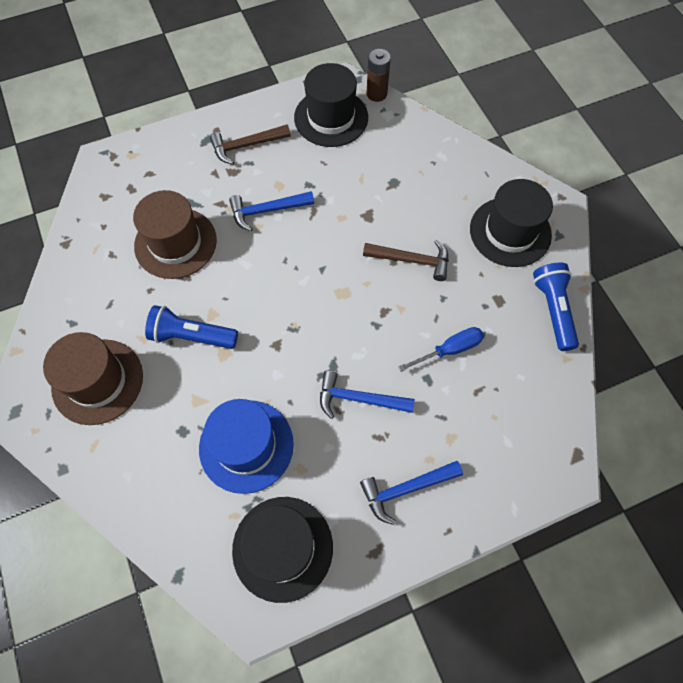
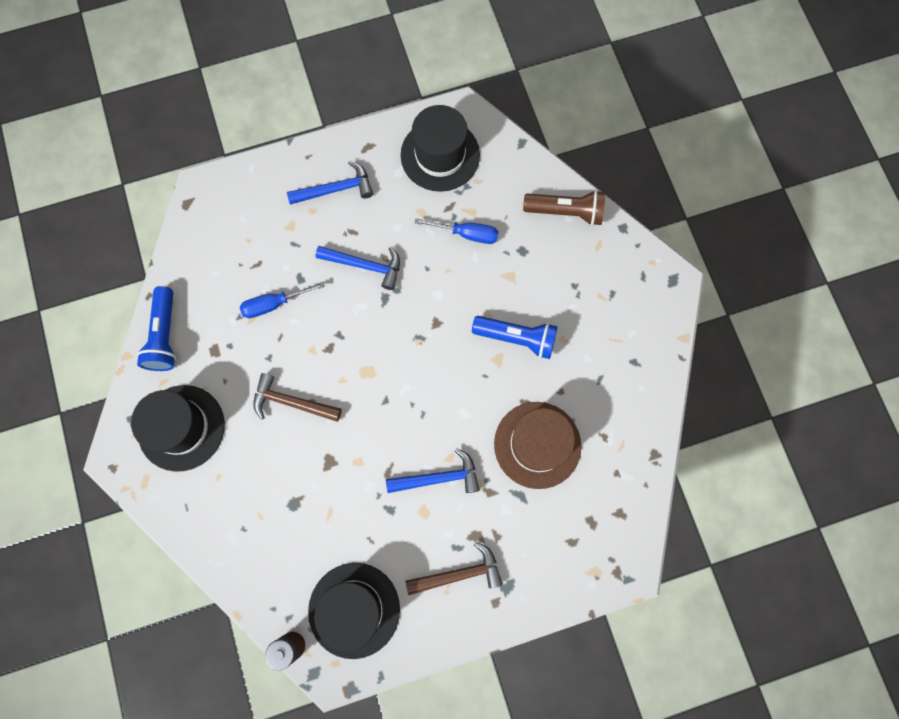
camera: 175 degrees left, 10 degrees up
(97, 381) = (602, 301): brown hat -> none
(128, 483) = (566, 212): none -> brown flashlight
(246, 446) = (467, 234): blue hat -> blue screwdriver

